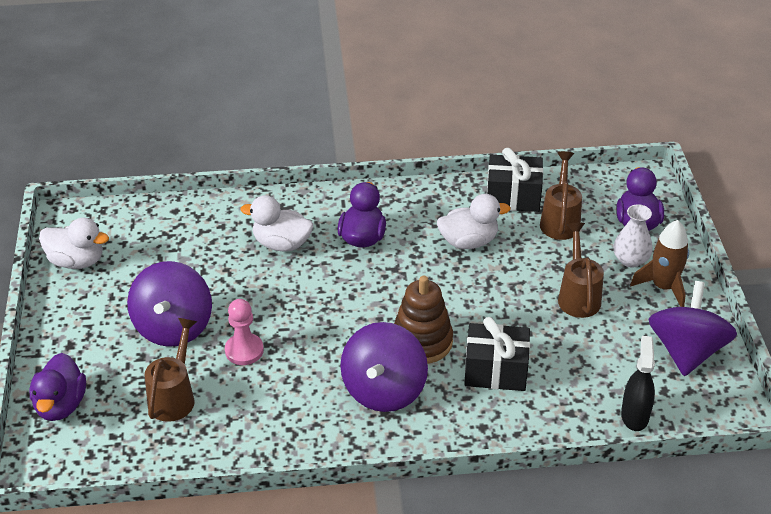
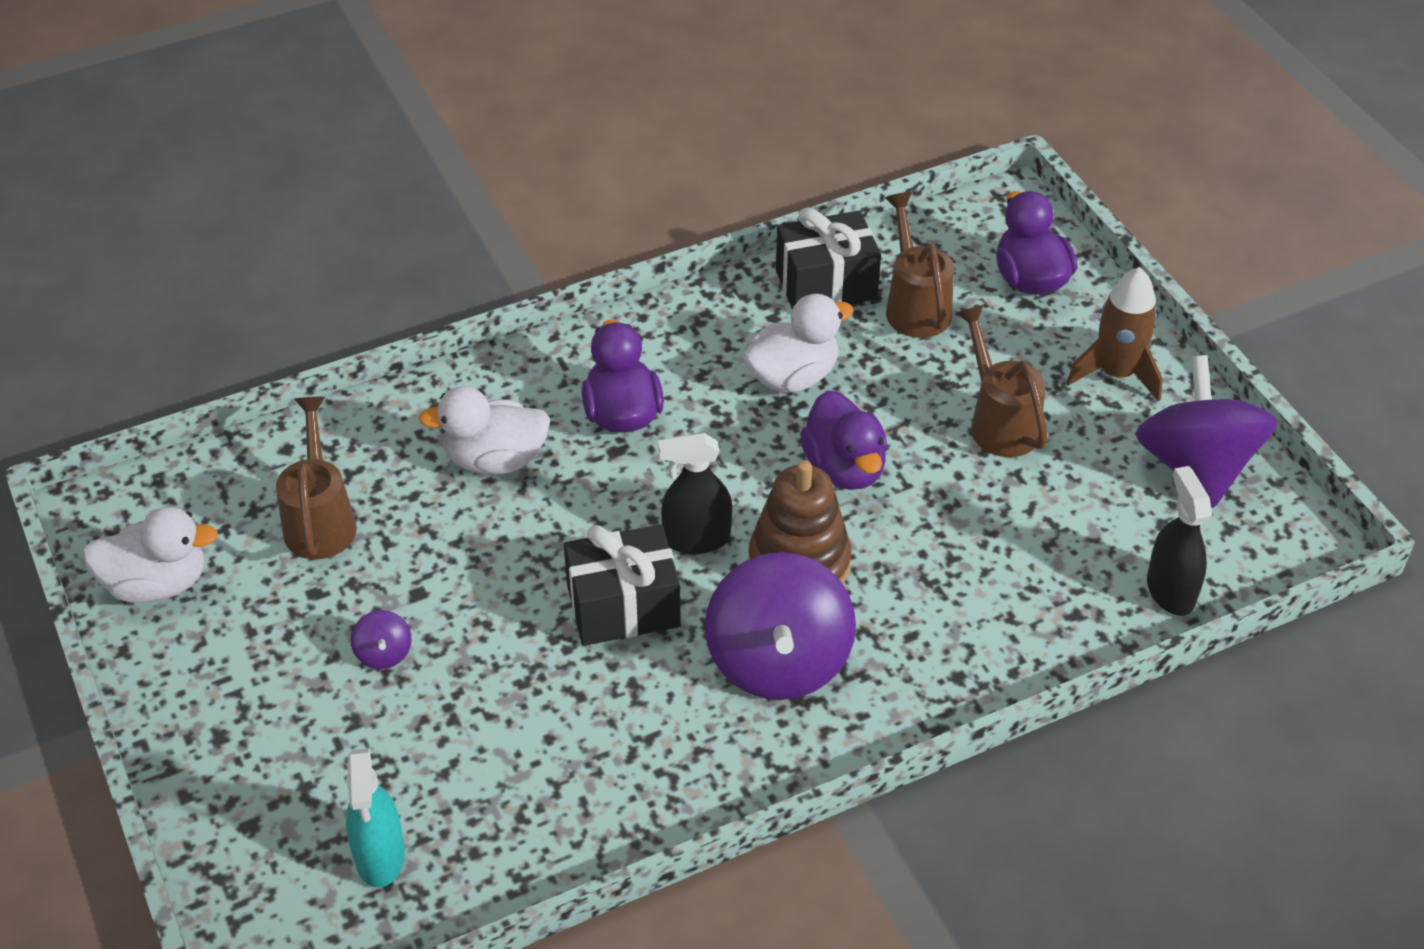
camera: 20 degrees left, 5 degrees up
(61, 405) = (256, 847): purple duck -> purple duck (844, 468)
(120, 428) = (380, 856): none -> turquoise spray bottle
(173, 327) = (384, 653): purple spinning top -> purple spinning top, size x0.41
(174, 396) = (444, 772): brown watering can -> brown watering can (320, 519)
(244, 350) = (522, 660): pink pawn -> none
(370, 313) = (696, 539): none -> black spray bottle
(495, 371) = (934, 579): black gift -> black gift (623, 607)
(630, 260) = (1048, 342): white vase -> none

